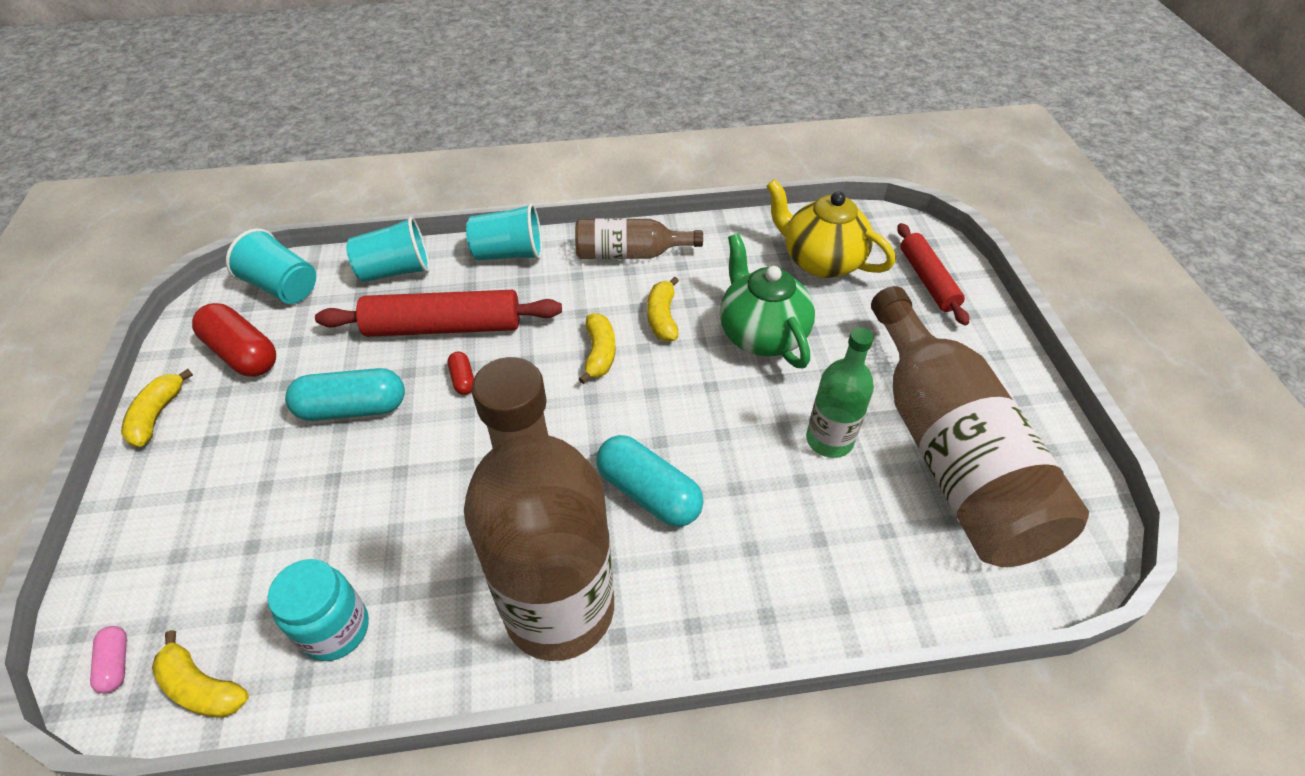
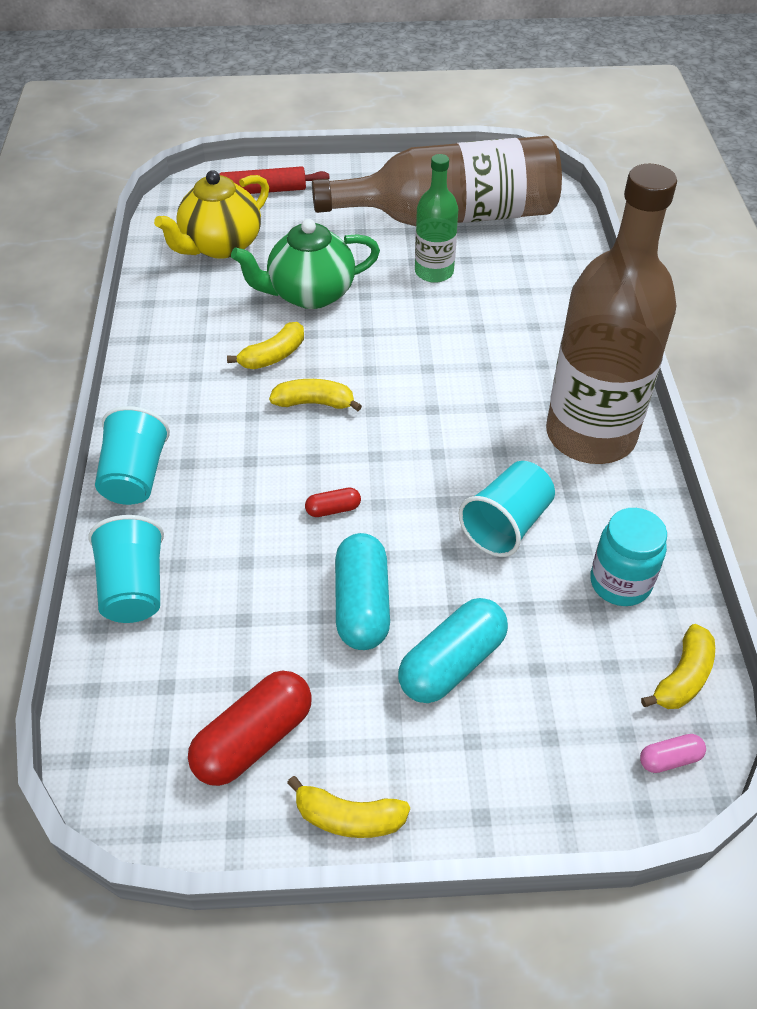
camera: 85 degrees left, 0 degrees up
(283, 287) = (130, 717): turquoise cup -> turquoise cup (506, 525)
(444, 327) = (249, 531): red rolling pin -> none
(629, 254) = (168, 374): brown bottle -> none
(649, 493) = (481, 377): turquoise capsule -> turquoise capsule (452, 663)
(662, 317) = (273, 356): yellow banana -> yellow banana turned 45 degrees counterclockwise

